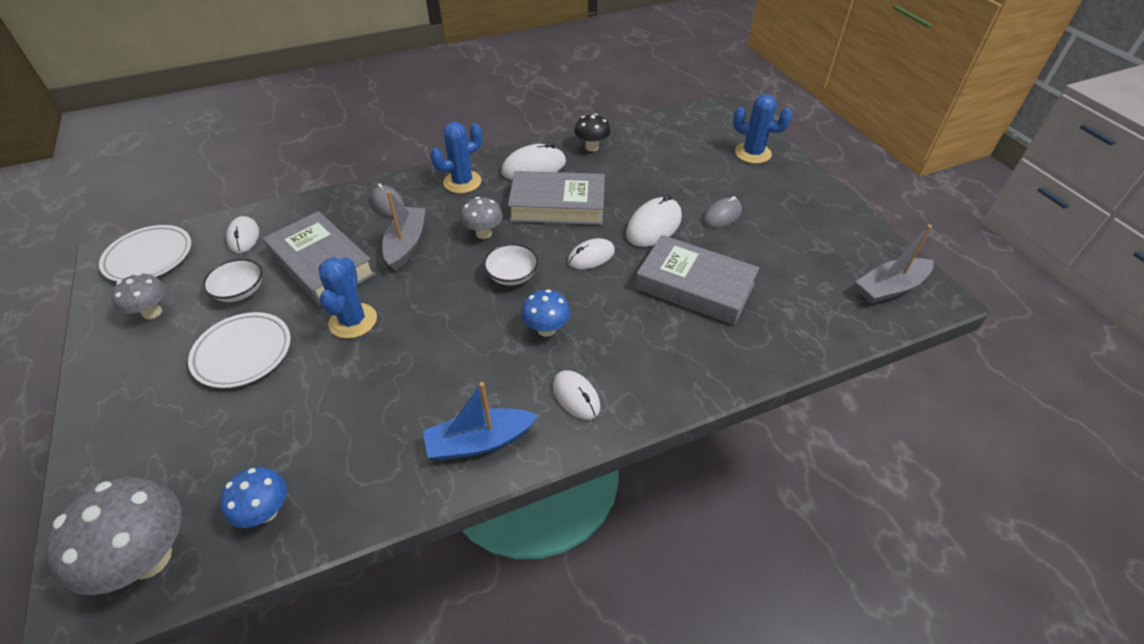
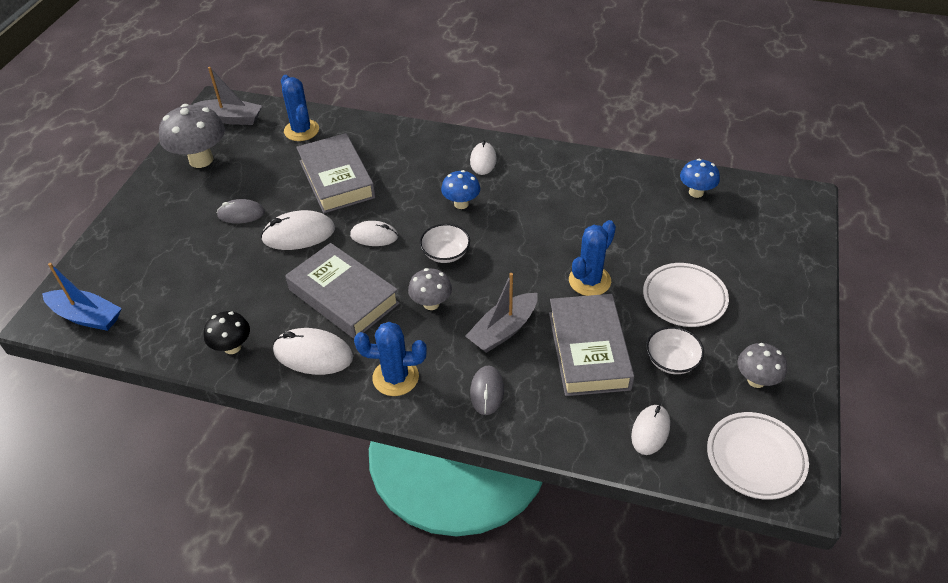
camera: 140 degrees left, 0 degrees up
(149, 558) = (767, 202): grey mushroom -> grey mushroom (201, 160)
(479, 441) = (557, 167): blue boat -> blue boat (87, 316)
(752, 153) = (123, 252): blue cactus -> blue cactus (301, 130)

